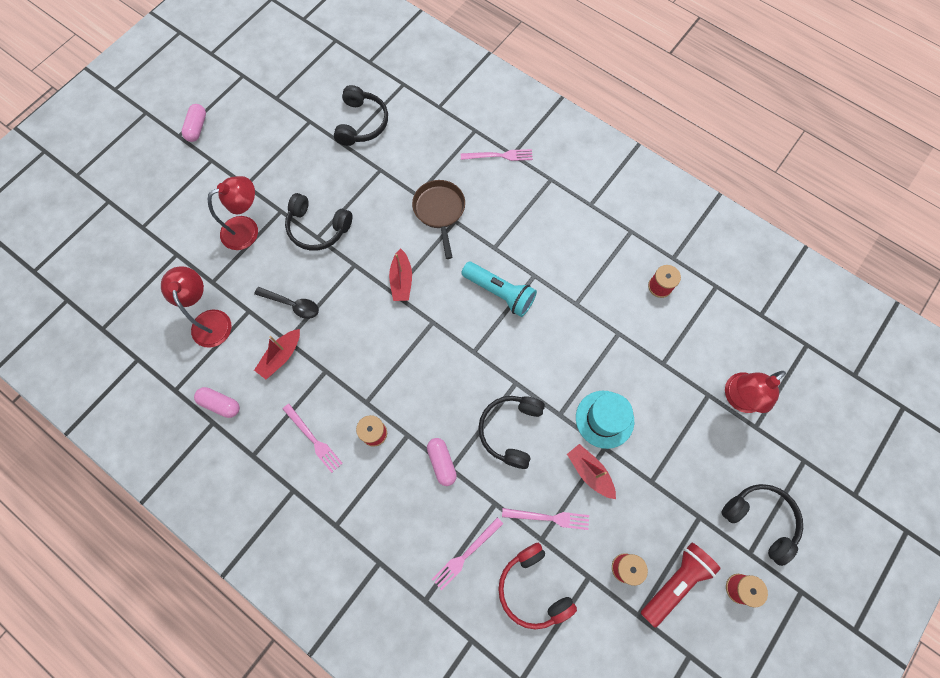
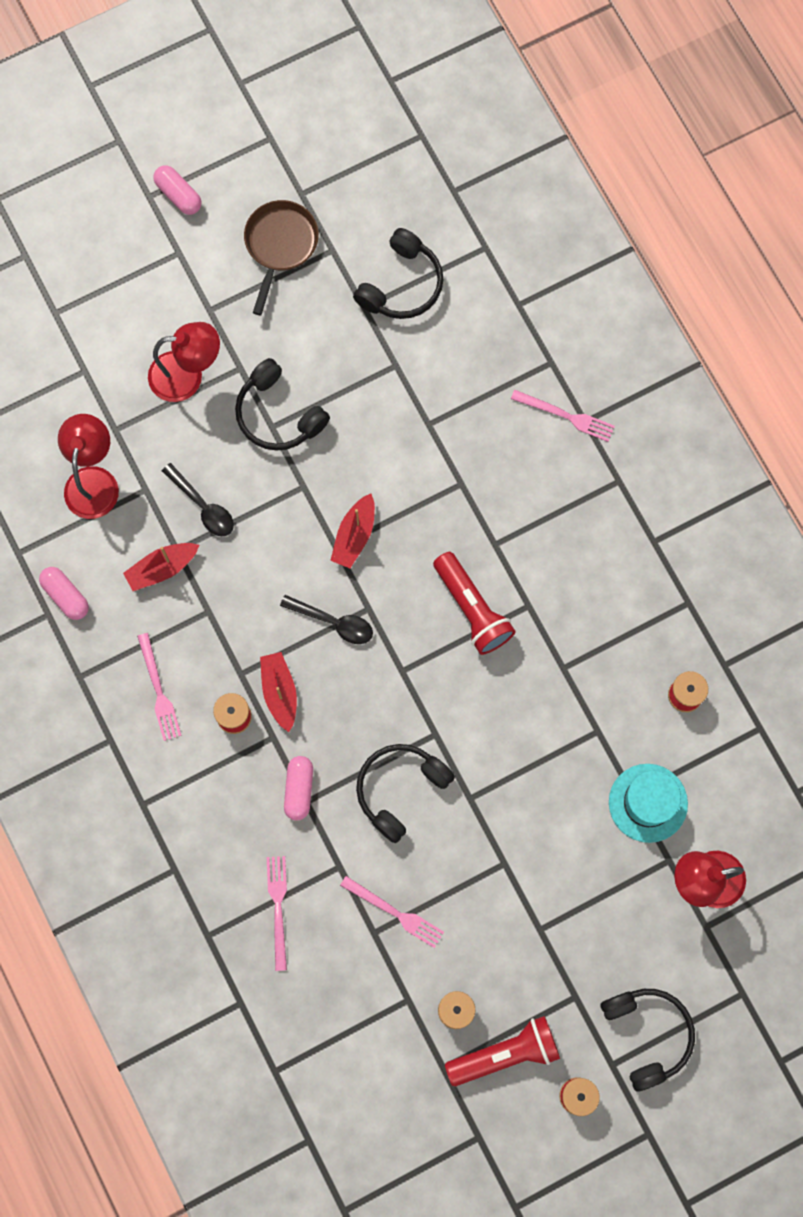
camera: 25 degrees right, 5 degrees up
(197, 128) = (178, 195): pink capsule -> pink capsule turned 75 degrees counterclockwise
(413, 340) = (333, 622): none -> black spoon
(439, 211) = (447, 461): brown pan -> brown pan (280, 245)
(466, 554) = (278, 908): pink fork -> pink fork turned 105 degrees clockwise
(500, 293) = (472, 609): turquoise flashlight -> red flashlight
(533, 588) = (337, 981): red headphones -> none
(590, 472) = (471, 884): red boat -> red boat (279, 692)
(604, 419) = (522, 829): turquoise hat -> turquoise hat (648, 803)

